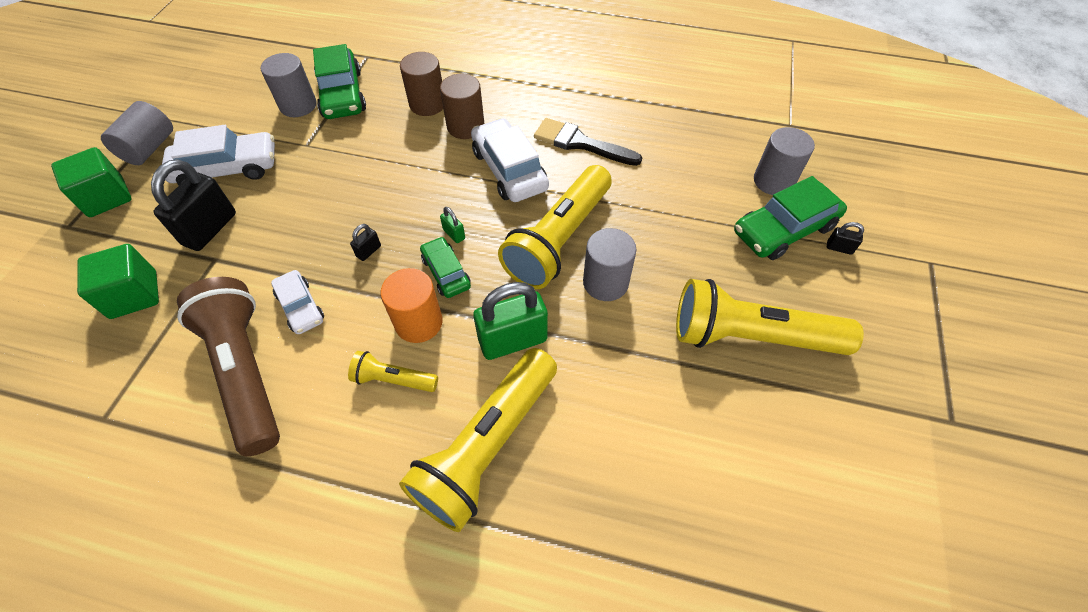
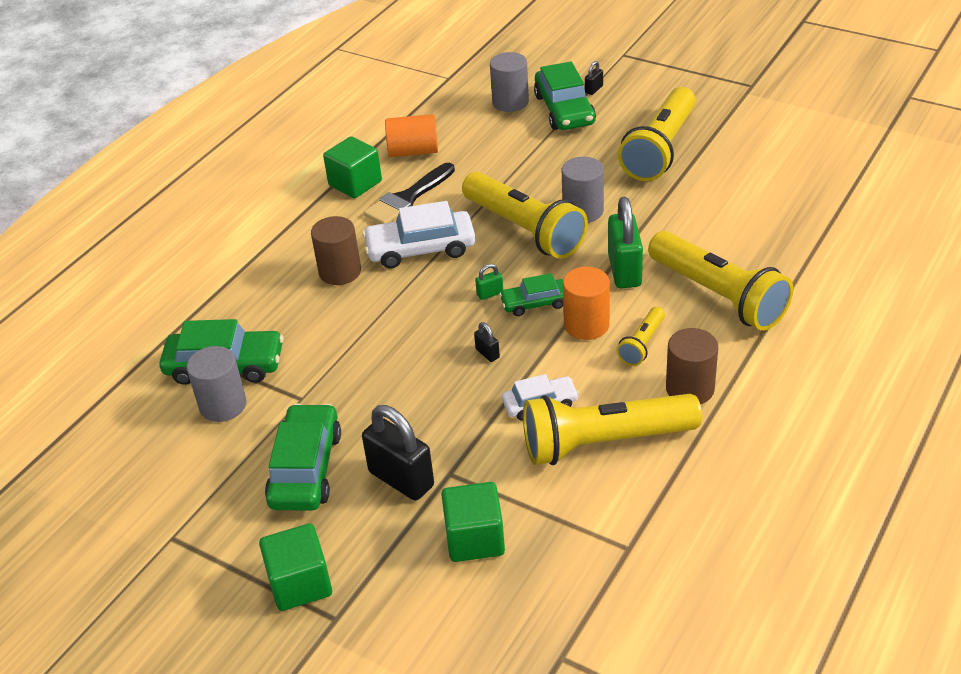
camera: 70 degrees left, 15 degrees down
(149, 148) = (225, 548): grey cylinder -> none
(227, 168) = (306, 468): white car -> green car
(246, 372) = (604, 442): brown flashlight -> yellow flashlight
(427, 104) = (286, 297): brown cylinder -> brown cylinder (690, 389)
(590, 104) = (355, 183): none -> green cube
(654, 129) = (413, 151): none -> orange cylinder

